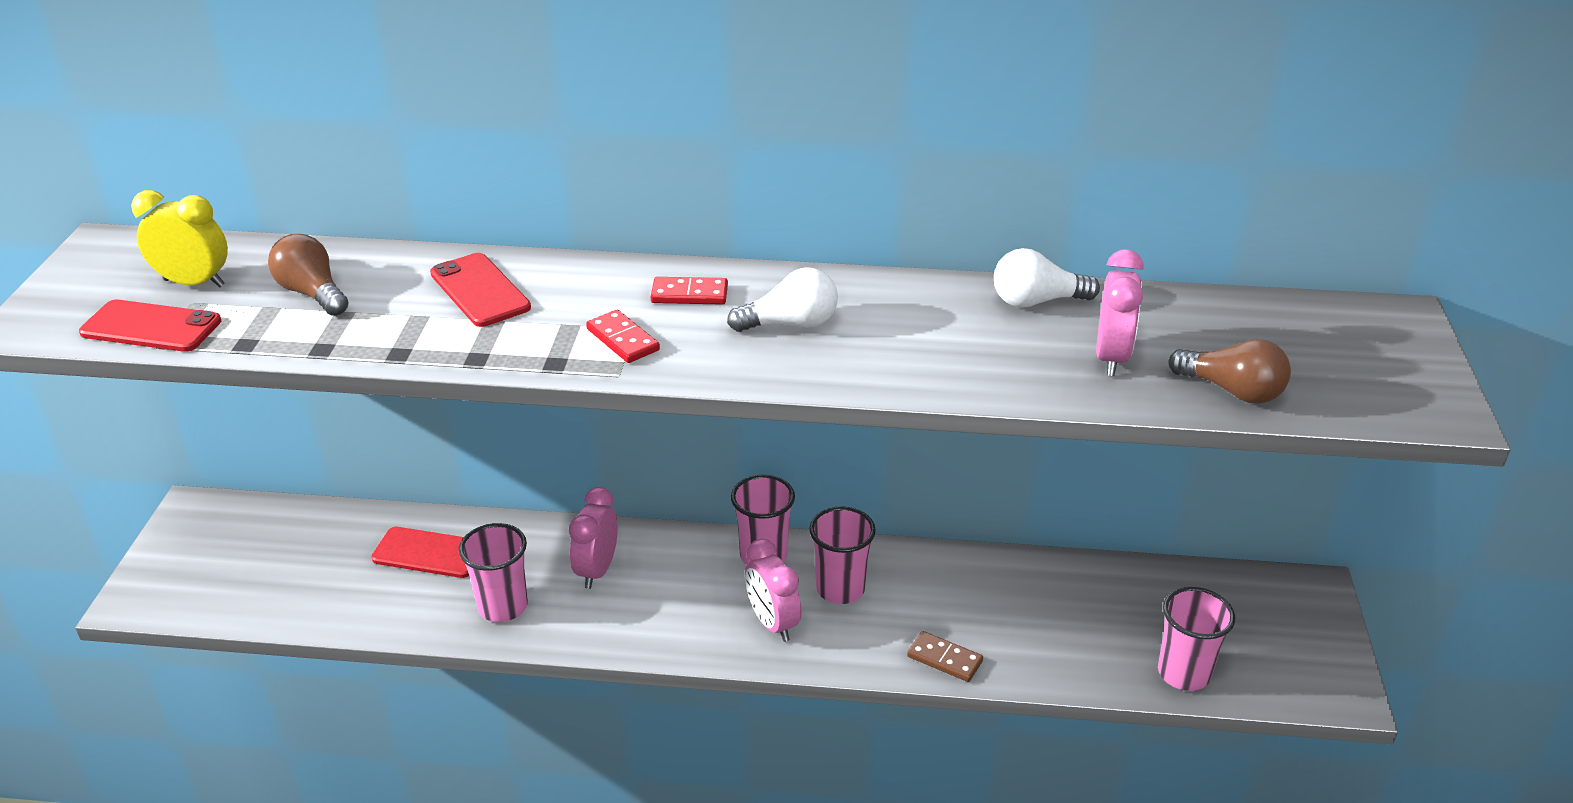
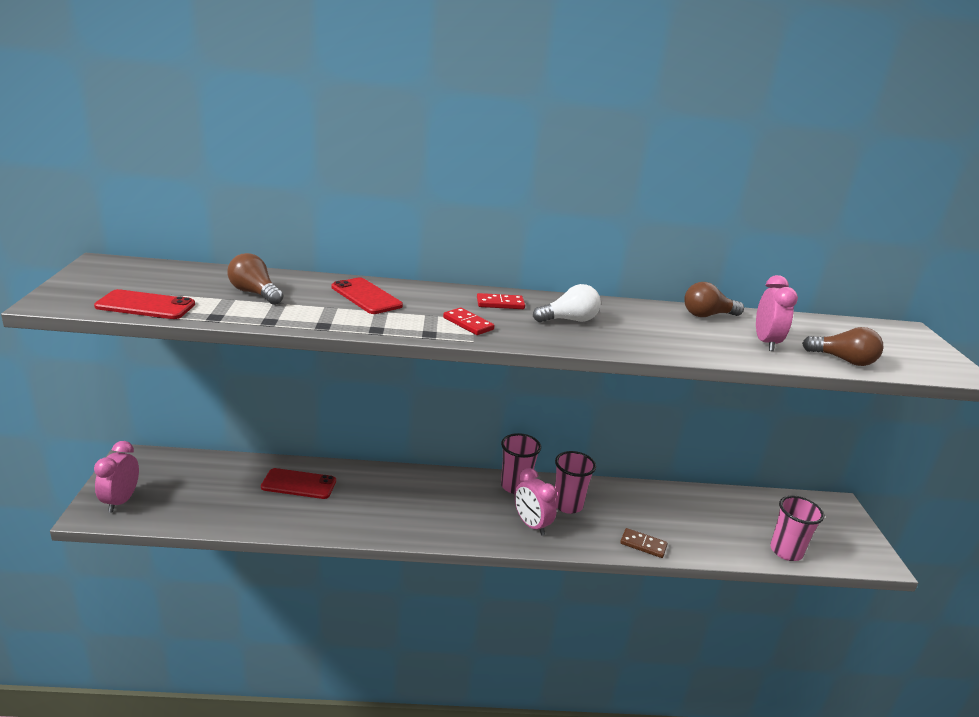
camera: 10 degrees left, 10 degrees down
(194, 283) = (171, 285): yellow clock -> none
(503, 606) = (354, 516): pink cup -> none
(597, 570) = (412, 494): pink clock -> pink clock (121, 501)
(1036, 301) = (707, 315): white light bulb -> brown light bulb

